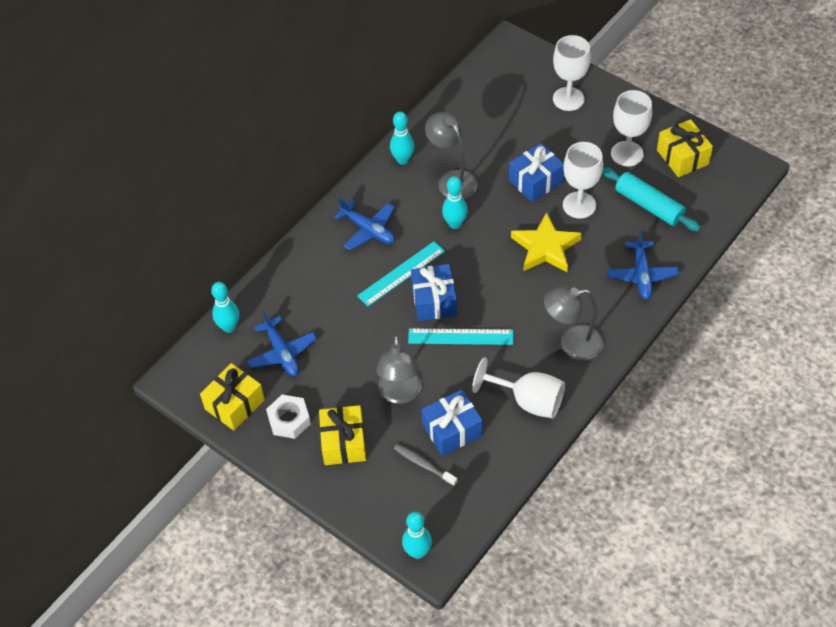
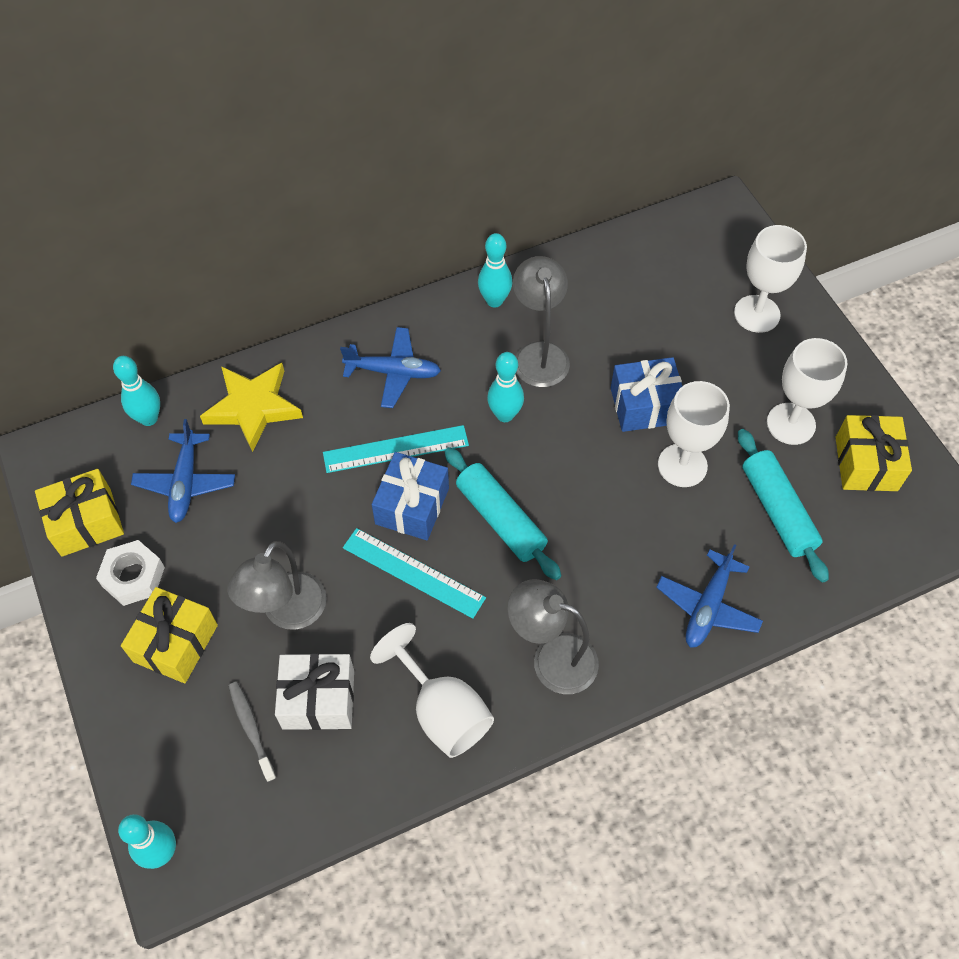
camera: 25 degrees right, 5 degrees up
(368, 230) = (393, 372): blue plane -> blue plane turned 60 degrees counterclockwise
(452, 430) = (318, 699): blue gift -> white gift
(492, 283) = (500, 519): none -> turquoise rolling pin
(545, 247) = (601, 503): yellow star -> yellow star (253, 407)

